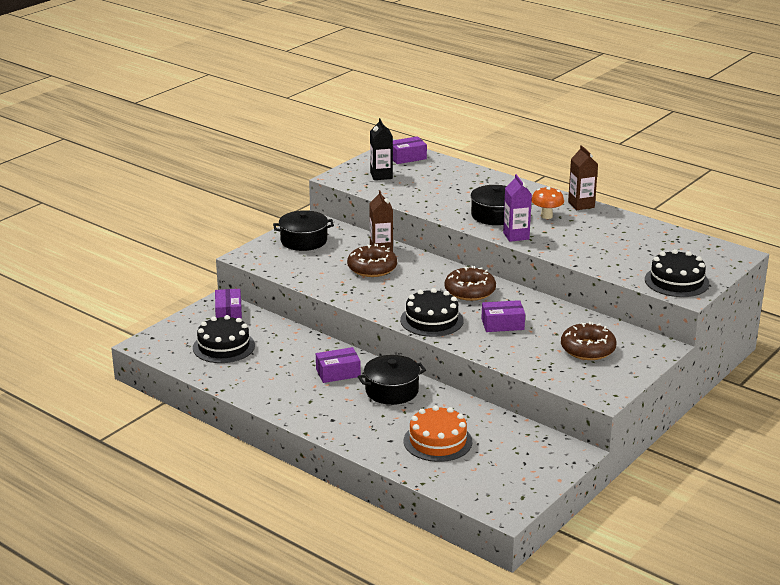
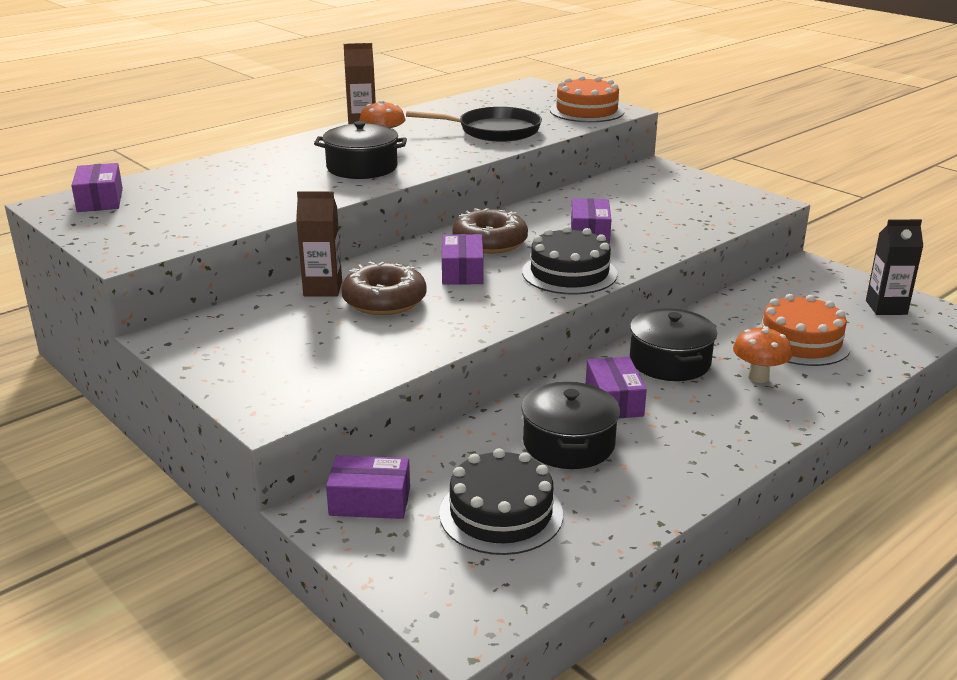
camera: 80 degrees left, 0 degrees up
(304, 241) = (242, 350): black pot -> black pot (568, 443)
(381, 175) = (152, 222): black carton -> black carton (886, 307)
(381, 422) = (758, 377): none -> orange mushroom
(420, 286) = (462, 272): none -> purple box
(516, 236) = (433, 163): purple carton -> none
(587, 349) = (659, 198): brown donut -> none
(598, 250) = (494, 131): none -> black pan
(676, 281) = (586, 111): black cake -> orange cake

